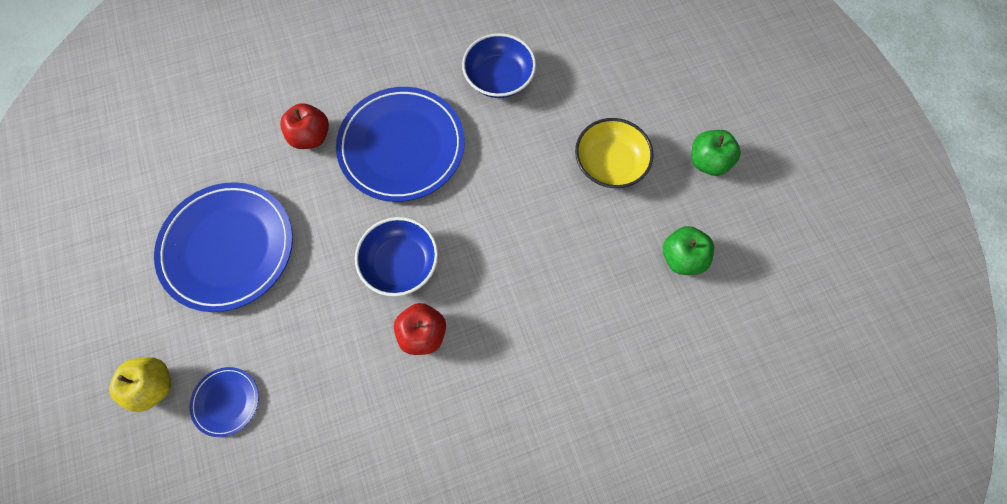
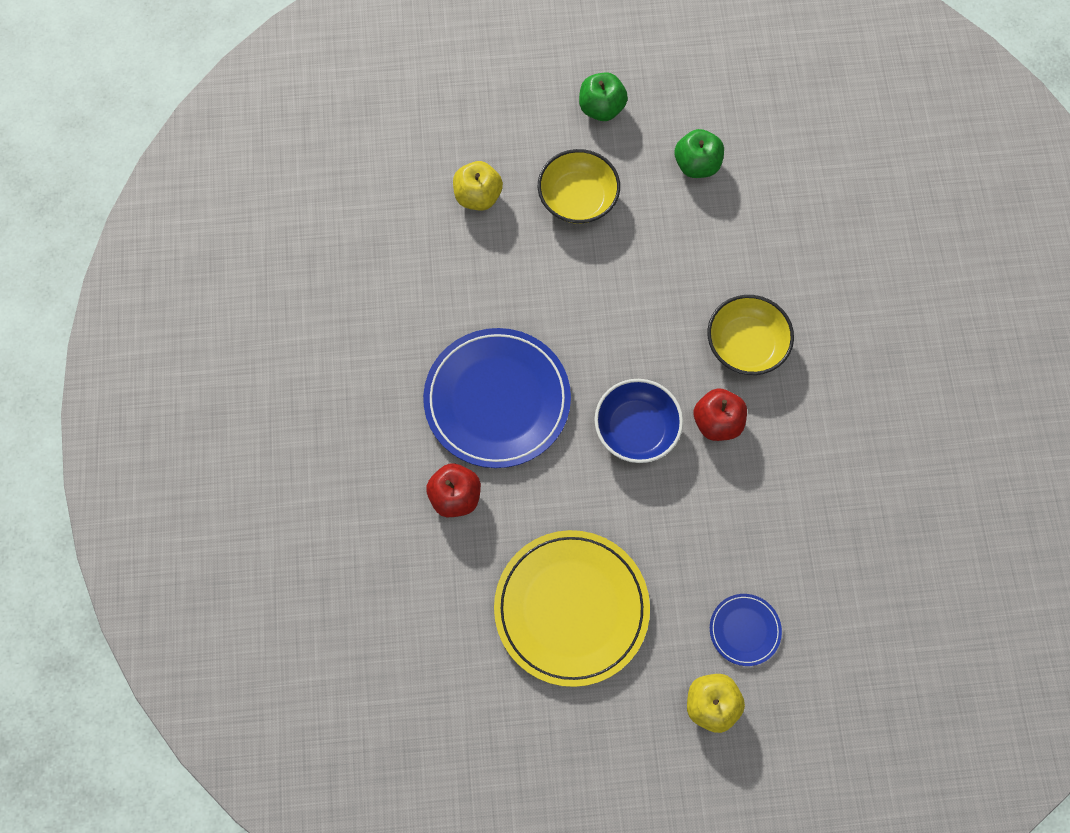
camera: 75 degrees left, 0 degrees up
(228, 248) = (571, 608): blue plate -> yellow plate
(499, 78) = (440, 279): blue bowl -> none
(508, 343) = (746, 344): none -> yellow bowl
(583, 86) = (478, 196): none -> yellow apple

